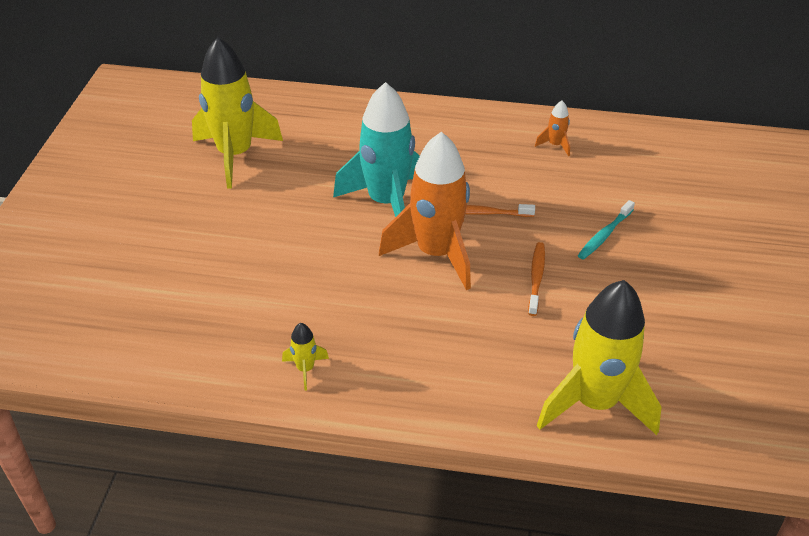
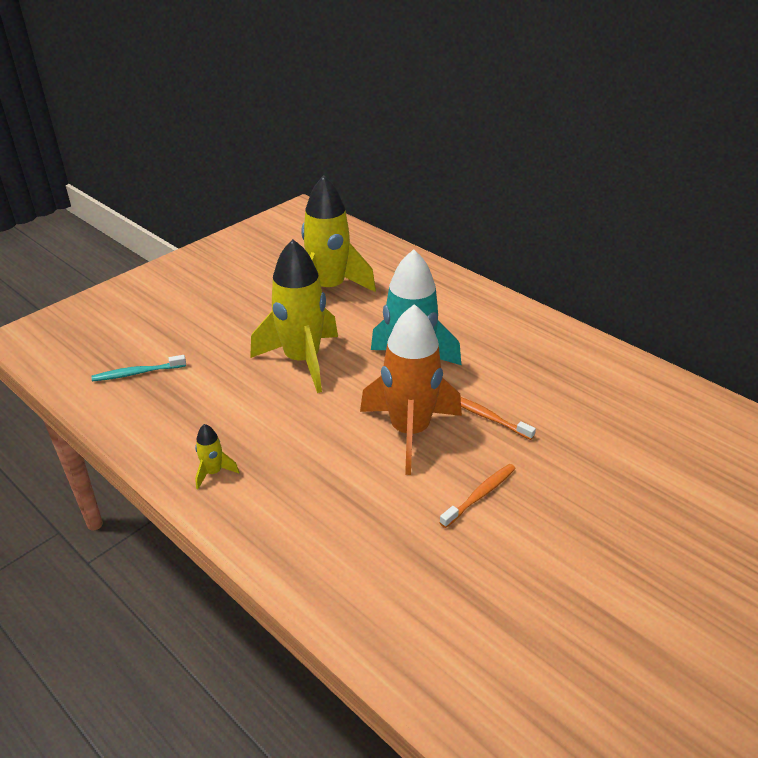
camera: 35 degrees right, 5 degrees down
(555, 145) = (615, 386): orange rocket -> none
(594, 403) = (423, 639): yellow rocket -> yellow rocket (302, 360)
(604, 235) = (587, 488): turquoise toothbrush -> turquoise toothbrush (137, 373)

